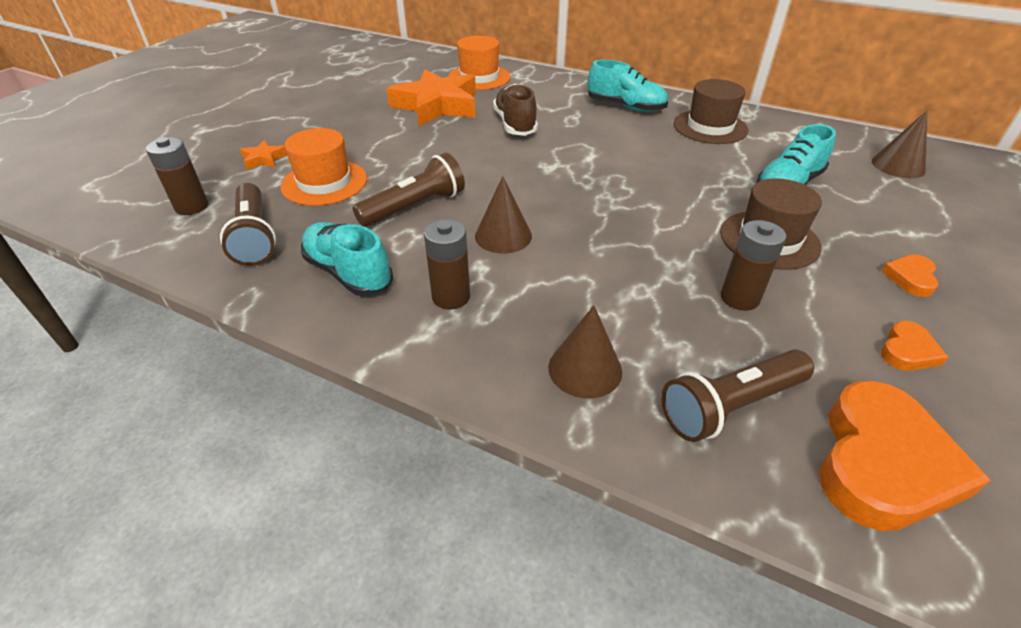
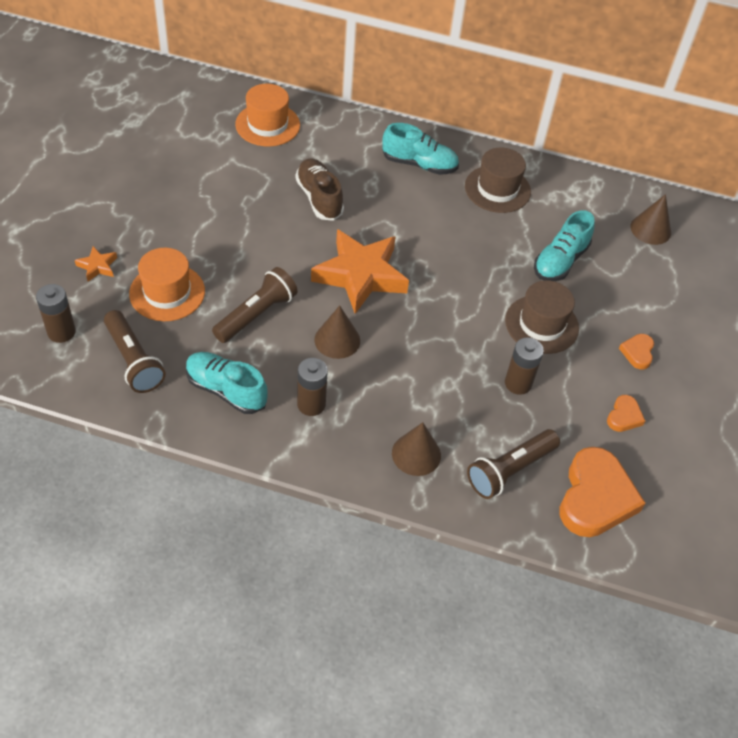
camera: 15 degrees left, 10 degrees up
(437, 106) = (237, 175): orange star -> orange star (360, 275)

